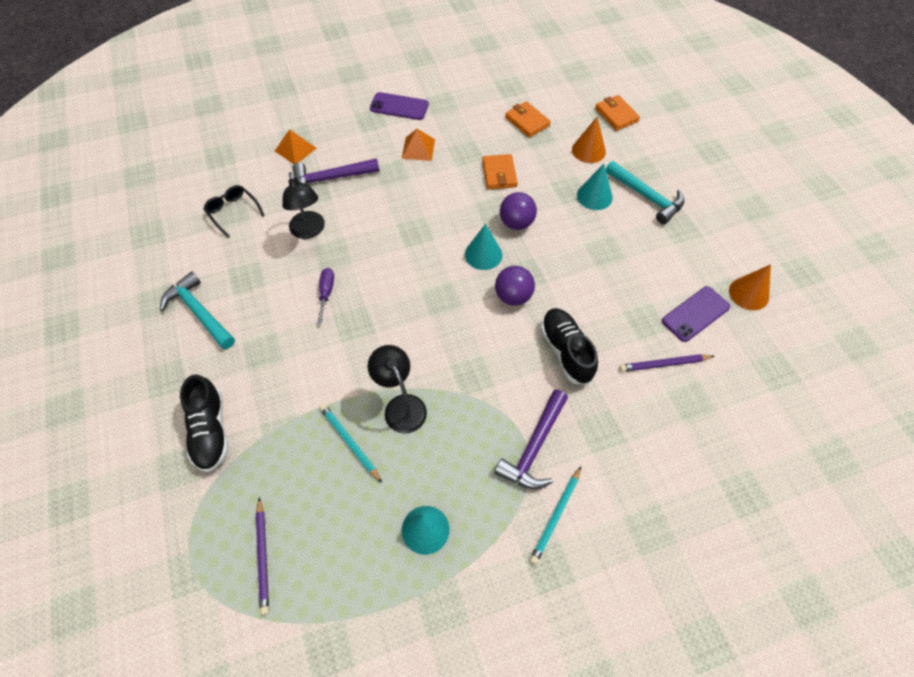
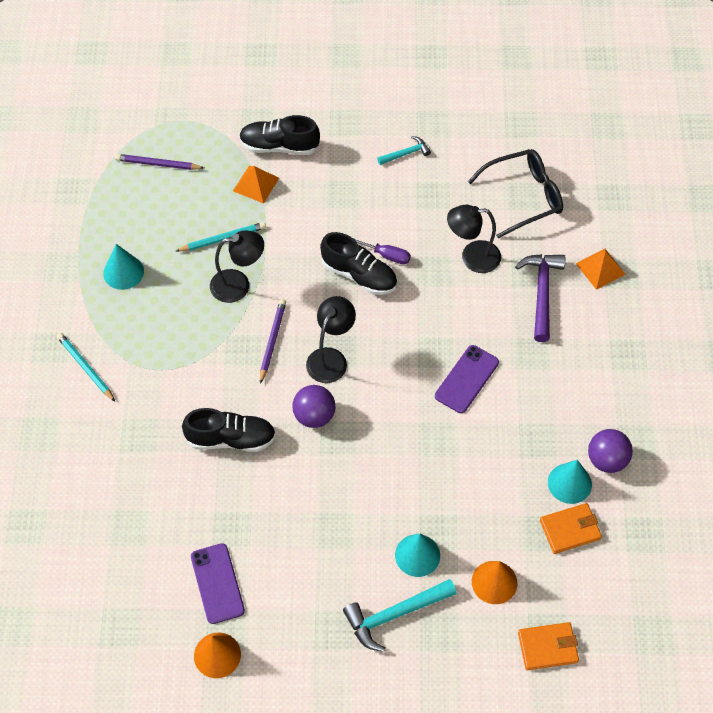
camera: 110 degrees right, 0 degrees up
(199, 312) = (406, 153): turquoise hammer -> turquoise hammer, size x0.56
(233, 212) = (523, 197): black glasses -> black glasses, size x1.61
(355, 307) = (359, 275): none -> black shoe
(399, 106) = (643, 392): purple phone -> purple phone (466, 379)
(418, 149) = (561, 391): orange pyramid -> orange pyramid (256, 184)
(451, 302) = (331, 358): none -> black lamp
(483, 254) = (378, 407): turquoise cone -> turquoise cone (569, 483)
(499, 174) = (490, 464): orange wallet -> none
(516, 223) = (409, 455): purple ball -> purple ball (606, 460)
(534, 447) = (150, 374): purple hammer -> none
(664, 364) = (176, 522): purple pencil -> purple pencil (272, 341)

